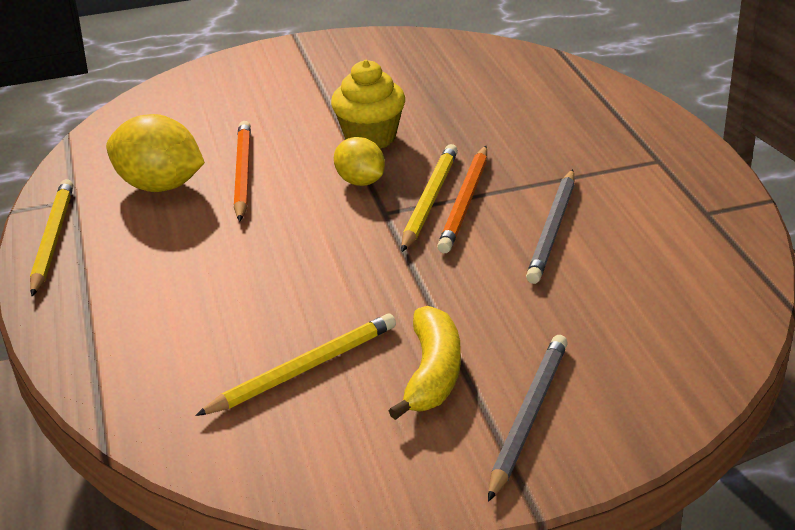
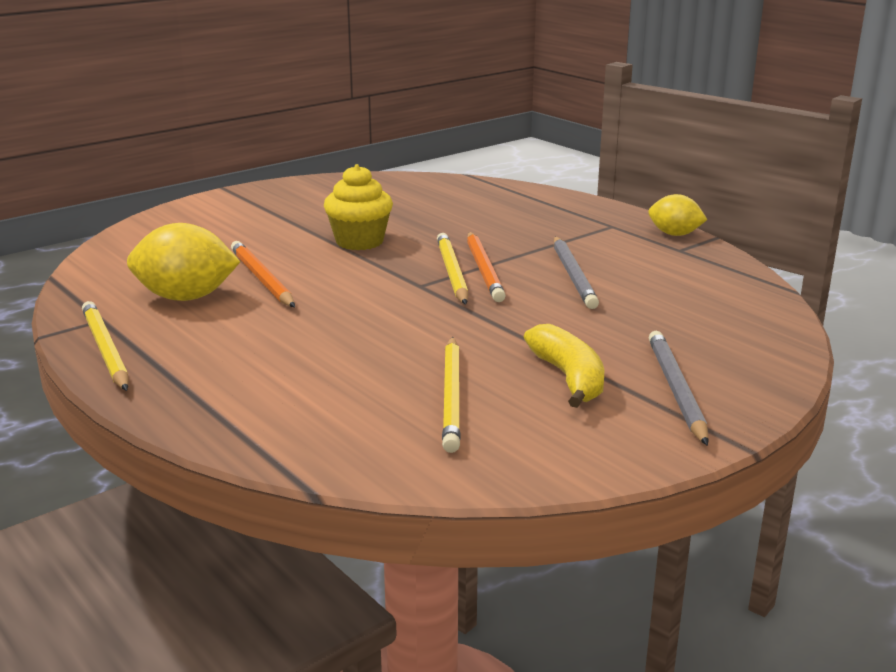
camera: 25 degrees left, 10 degrees down
(303, 369) = (451, 396): yellow pencil -> yellow pencil turned 150 degrees clockwise
(360, 181) = (379, 269): yellow lemon -> yellow lemon (674, 234)

